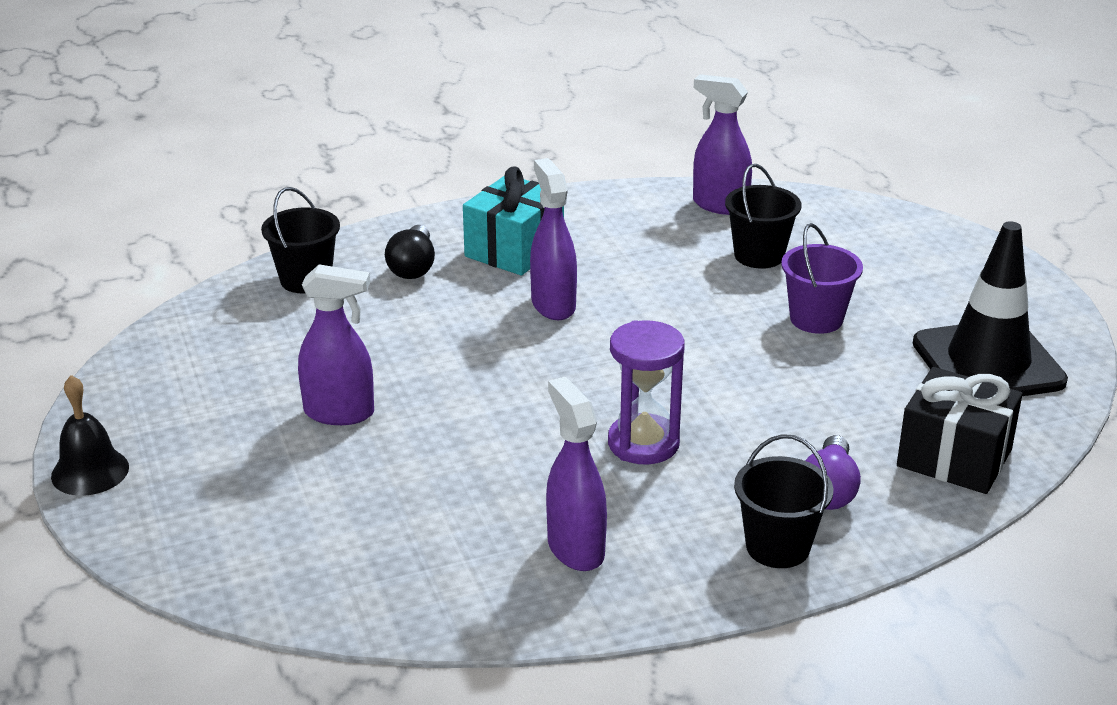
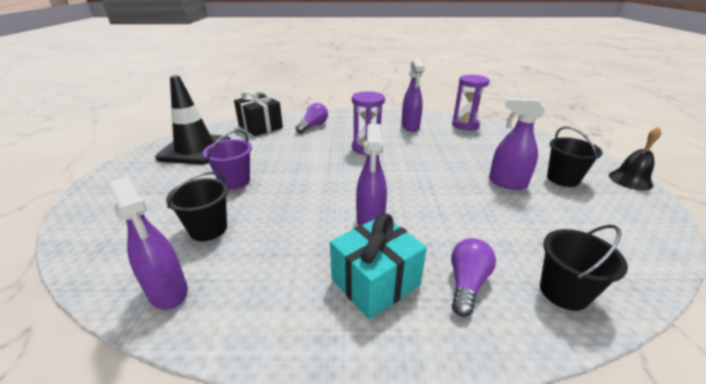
camera: 160 degrees left, 0 degrees up
(413, 267) = (467, 283): black light bulb -> purple light bulb
(421, 594) = (465, 125): none -> purple hourglass
(778, 547) = (345, 118): black bucket -> black bucket (562, 179)

